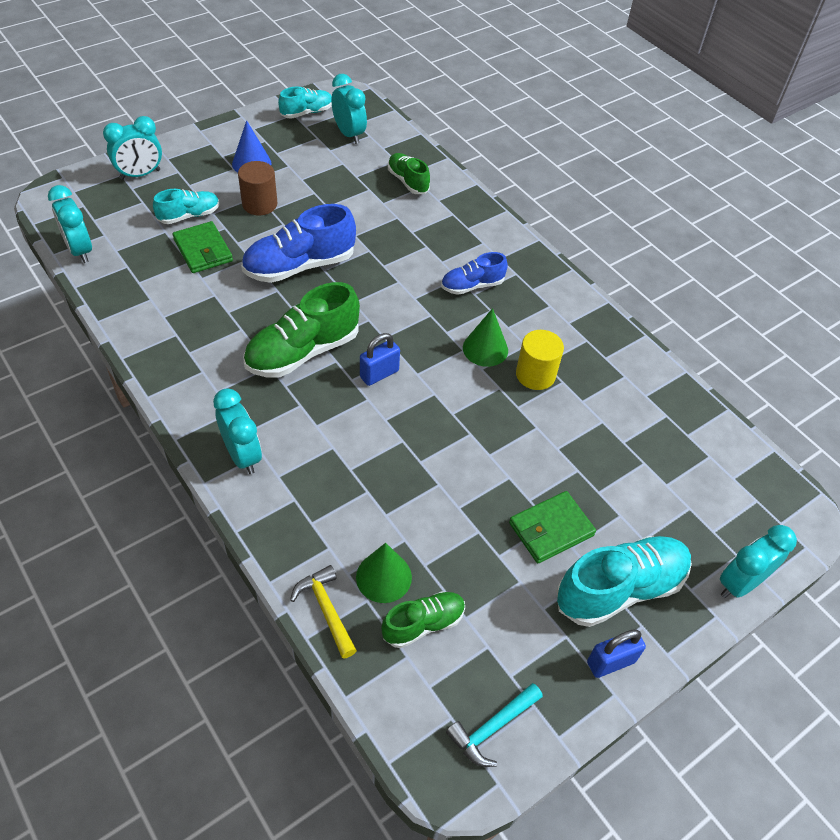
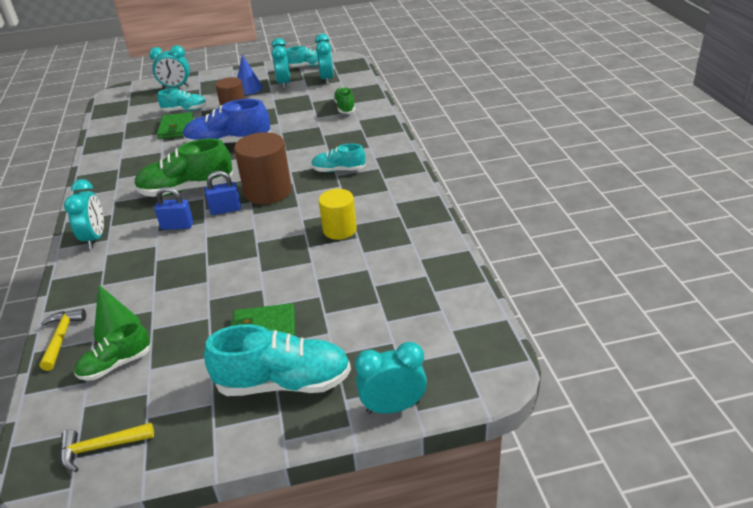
camera: 30 degrees right, 15 degrees down
(80, 250) = (105, 119): turquoise clock -> turquoise clock (284, 84)
(410, 335) = (268, 191): none -> brown cylinder
(423, 624) = (116, 364): green shoe -> green shoe turned 150 degrees clockwise
(472, 286) = (338, 170): blue shoe -> turquoise shoe
(485, 349) = (315, 208): green cone -> none
(492, 728) = (100, 448): turquoise hammer -> yellow hammer
(610, 662) = (231, 431): blue padlock -> blue padlock (177, 226)

